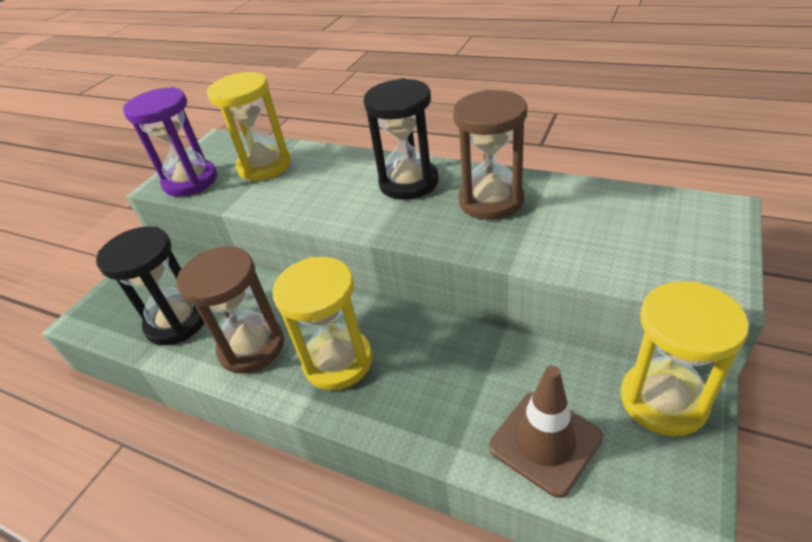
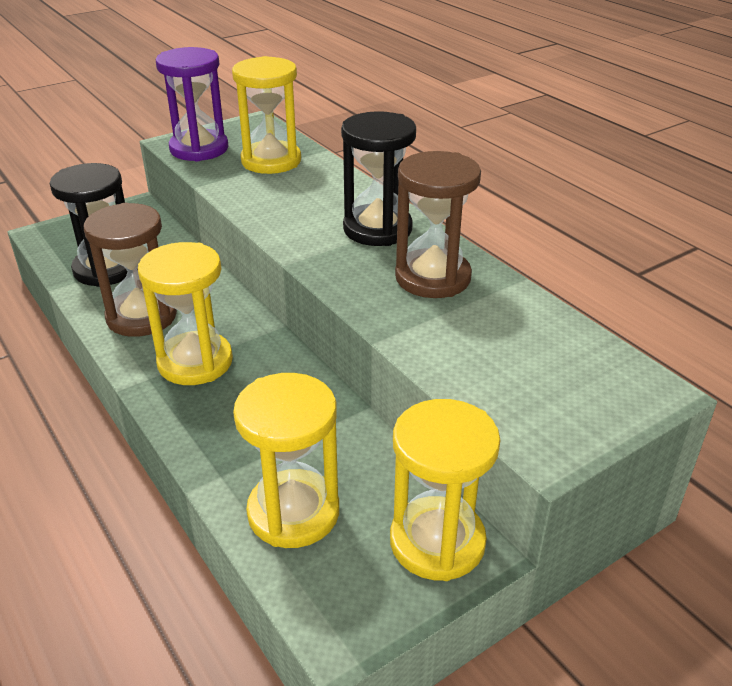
camera: 25 degrees right, 5 degrees down
(545, 442) = (293, 512): brown traffic cone -> yellow hourglass

